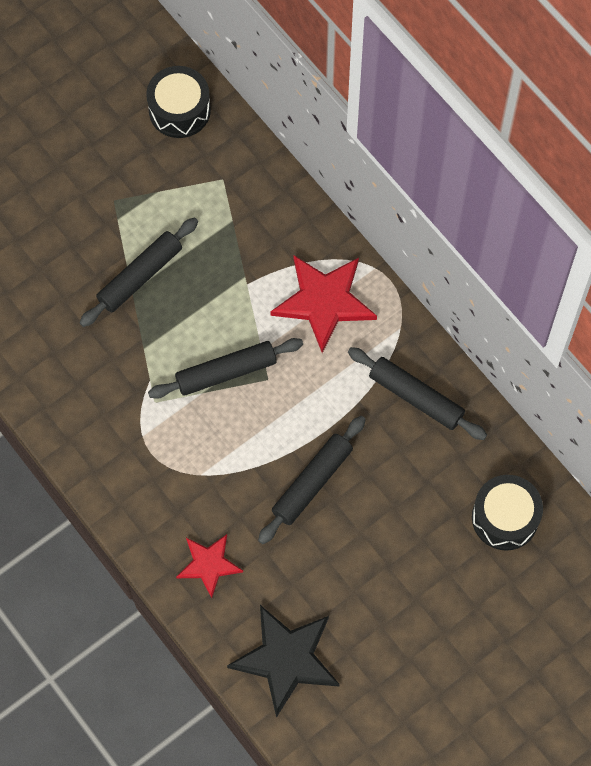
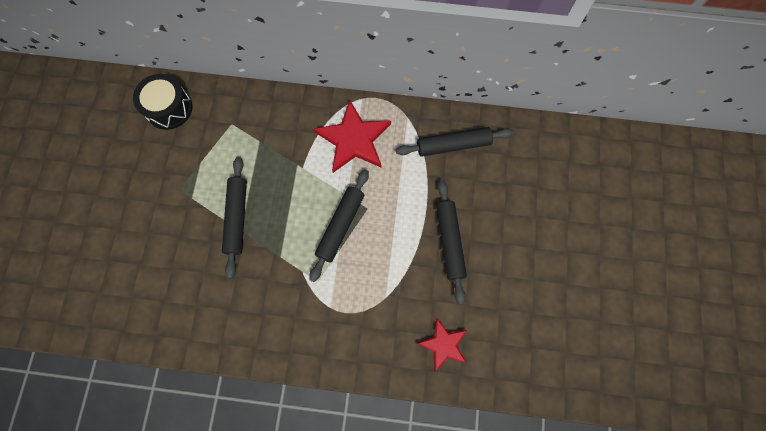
camera: 45 degrees left, 5 degrees up
(286, 659) = (541, 355): black star -> none
(505, 518) = (562, 165): black drum -> none

